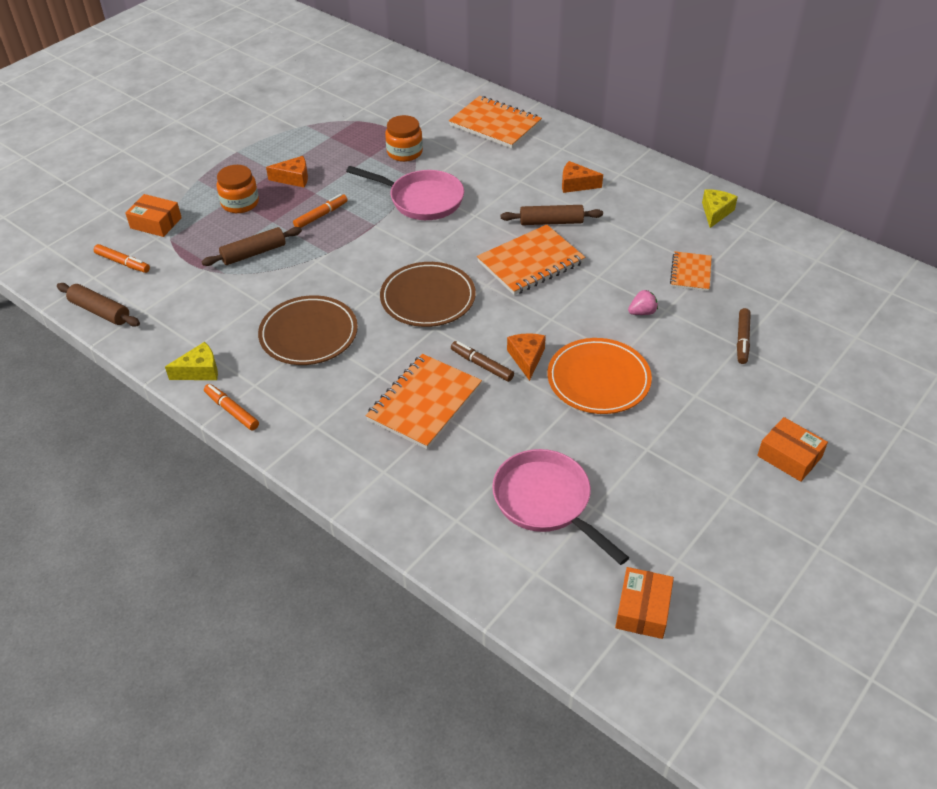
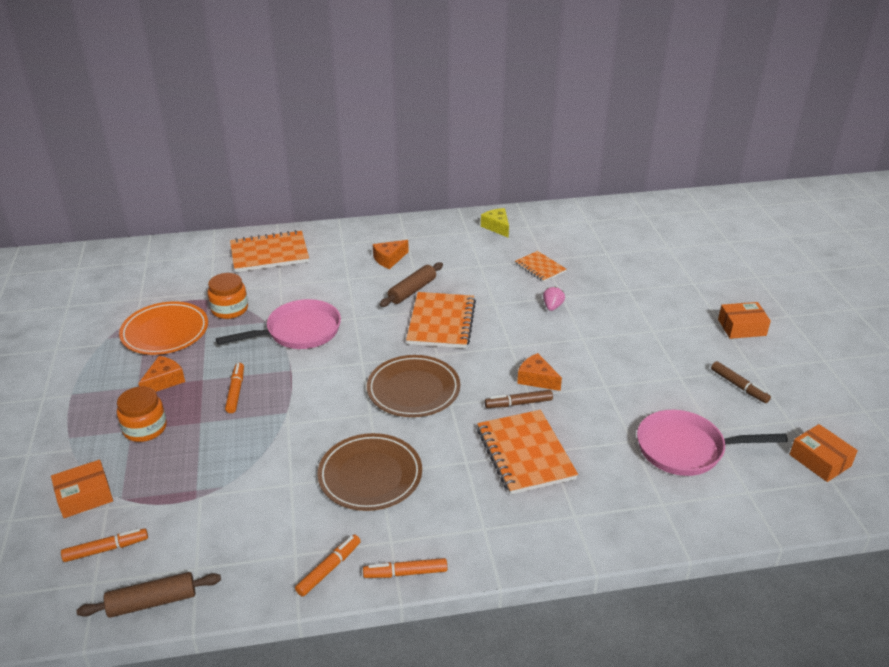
camera: 50 degrees left, 10 degrees down
(199, 371) = (329, 569): yellow cheese -> orange marker
(254, 253) = (224, 454): brown rolling pin -> none
(598, 379) = (594, 360): orange plate -> orange plate (165, 332)
(742, 340) = (624, 285): brown marker -> brown marker (739, 386)

